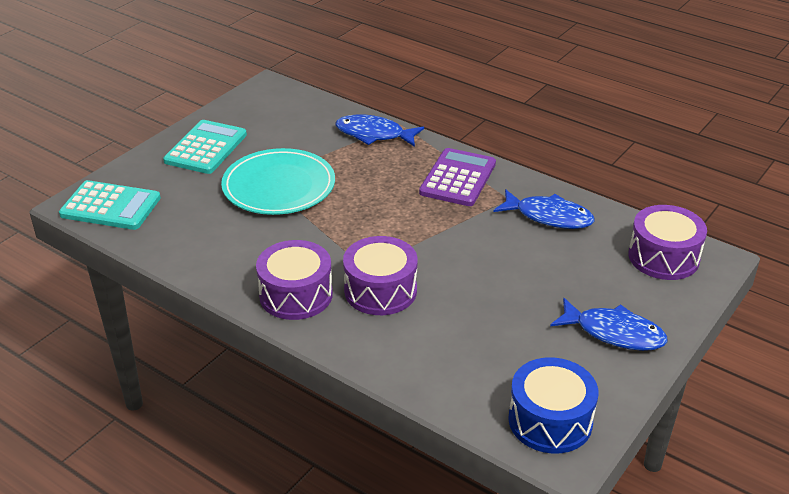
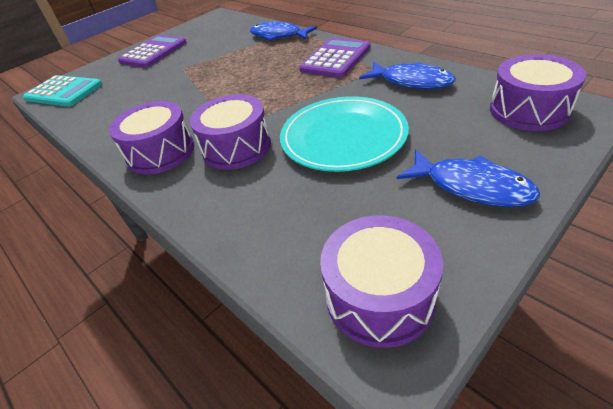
camera: 15 degrees right, 5 degrees up
(206, 148) = (153, 52): turquoise calculator -> purple calculator
(279, 186) = (191, 72): turquoise plate -> turquoise plate (343, 137)
(550, 420) = (379, 296): blue drum -> purple drum

